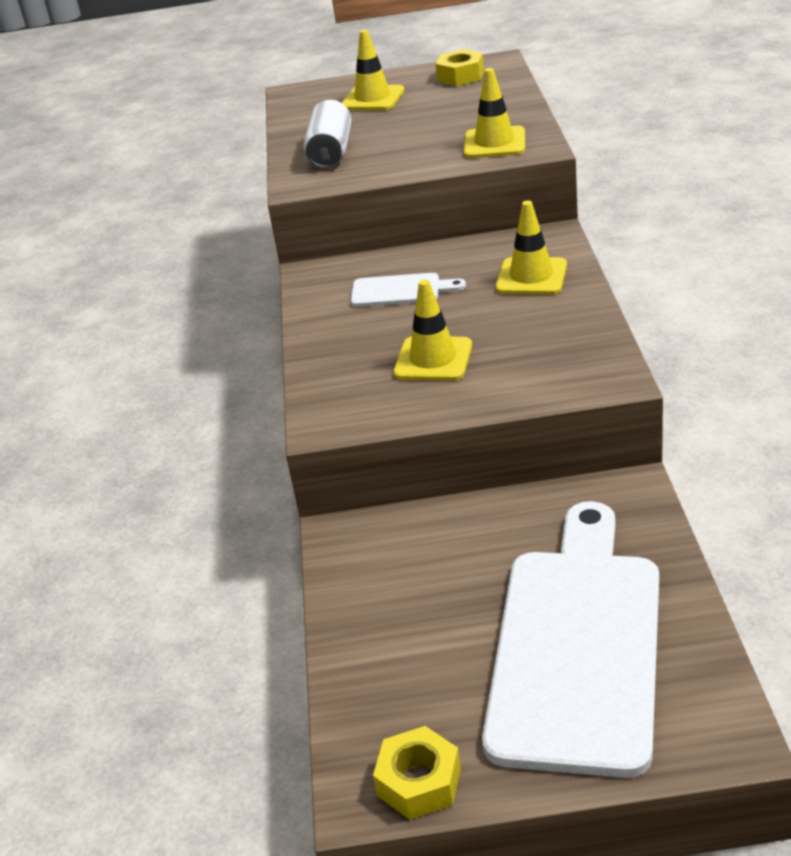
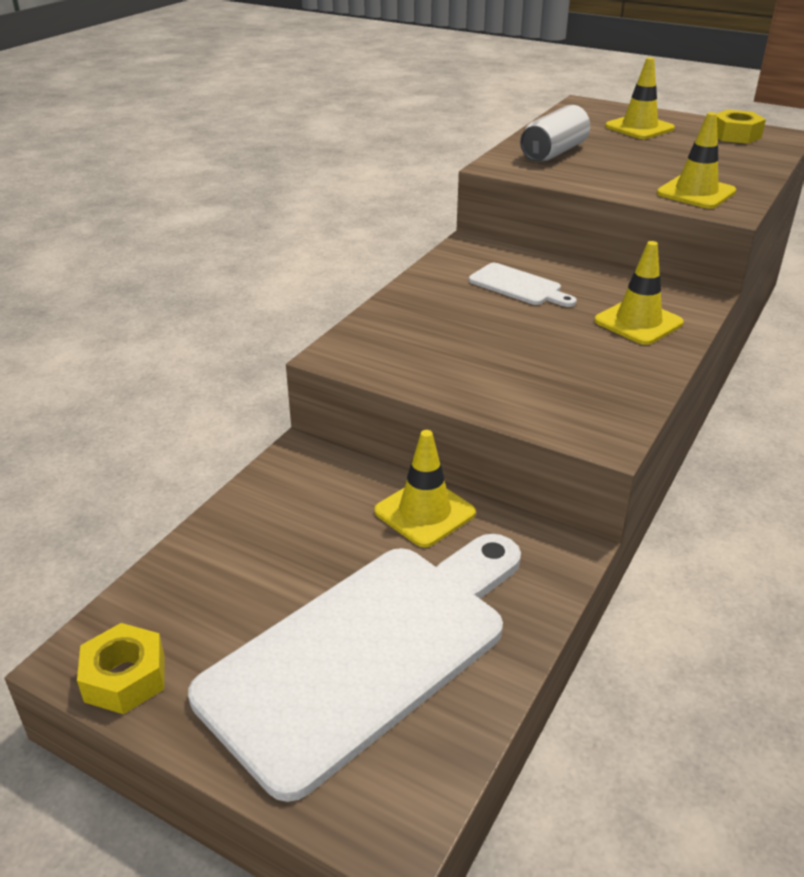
camera: 30 degrees right, 0 degrees up
(433, 359) = (477, 348): yellow traffic cone -> yellow traffic cone (425, 512)

